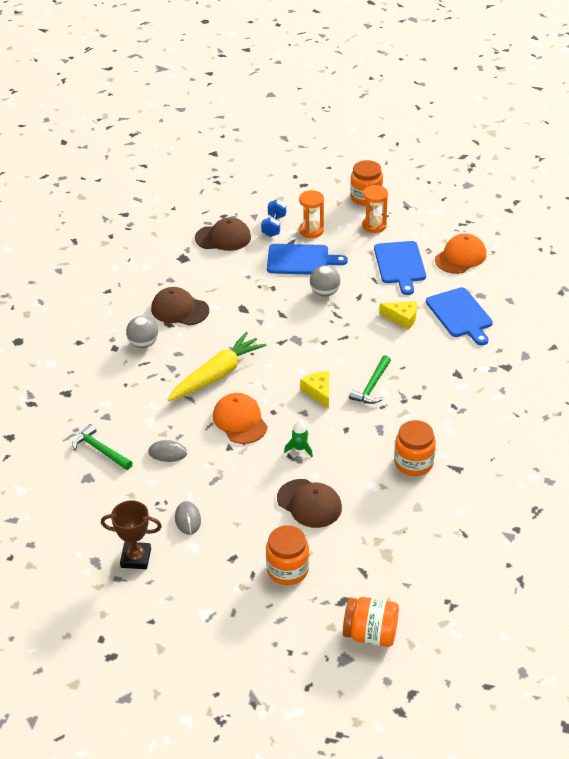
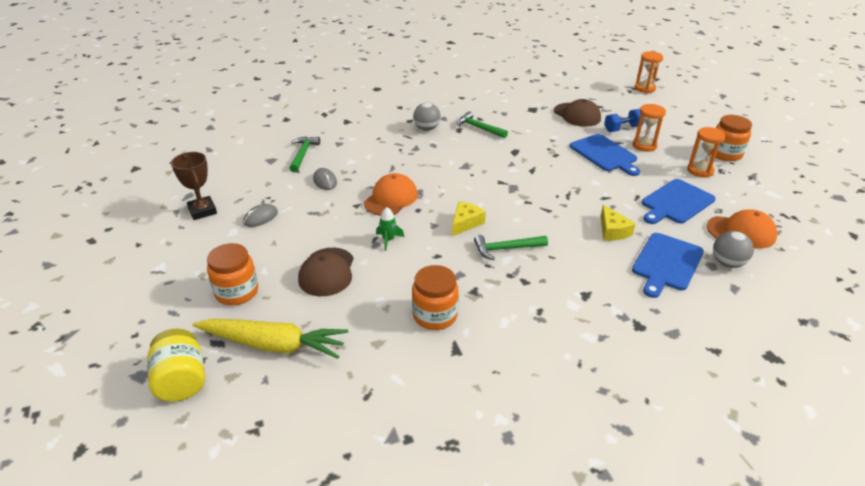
camera: 55 degrees right, 5 degrees down
(179, 310) = (478, 128): brown cap -> green hammer
(217, 375) = (430, 169): yellow carrot -> yellow carrot (273, 345)
(223, 171) = (645, 88): none -> orange hourglass
(324, 292) = (585, 179): grey ball -> grey ball (727, 263)
(370, 634) = (181, 381): orange jar -> yellow jar

